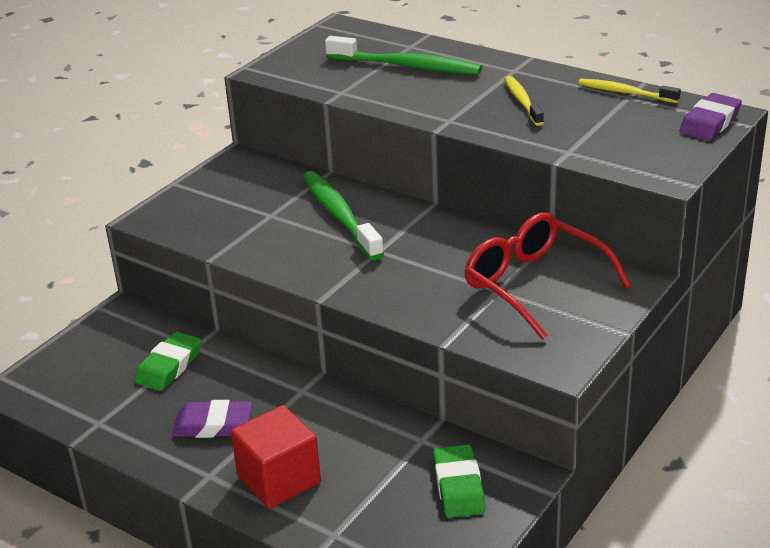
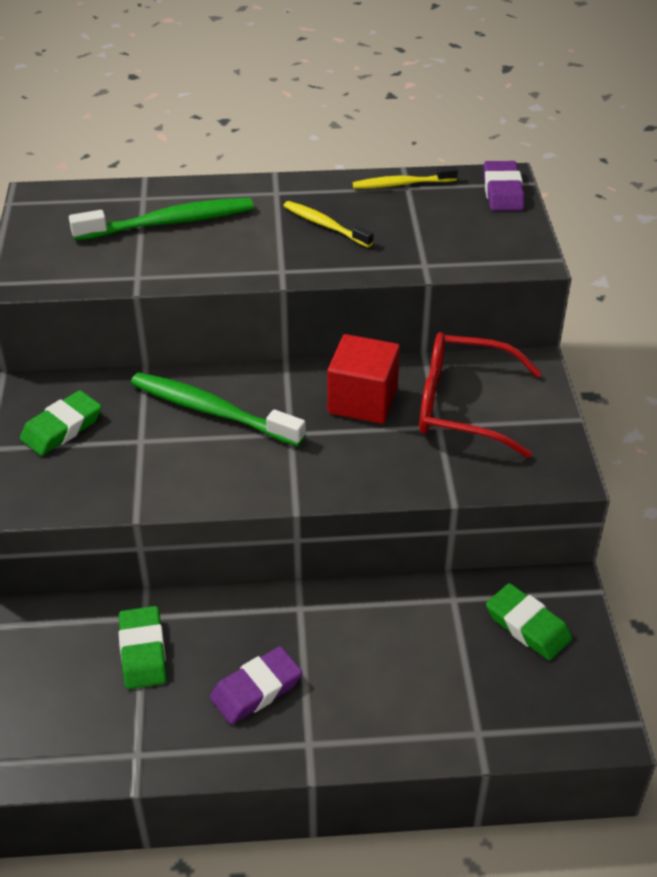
camera: 40 degrees left, 10 degrees up
(229, 188) = (62, 428): none -> green eraser
(279, 479) = (377, 709): red cube -> red cube (362, 400)

